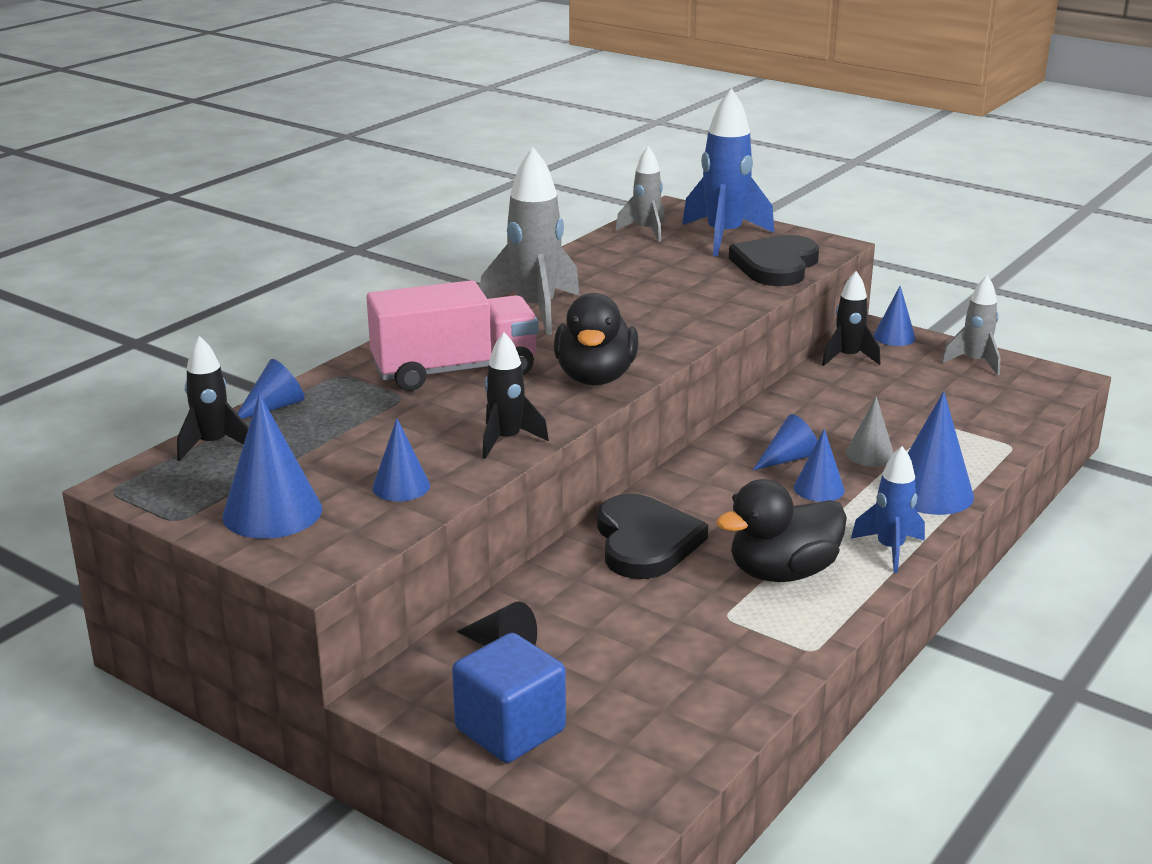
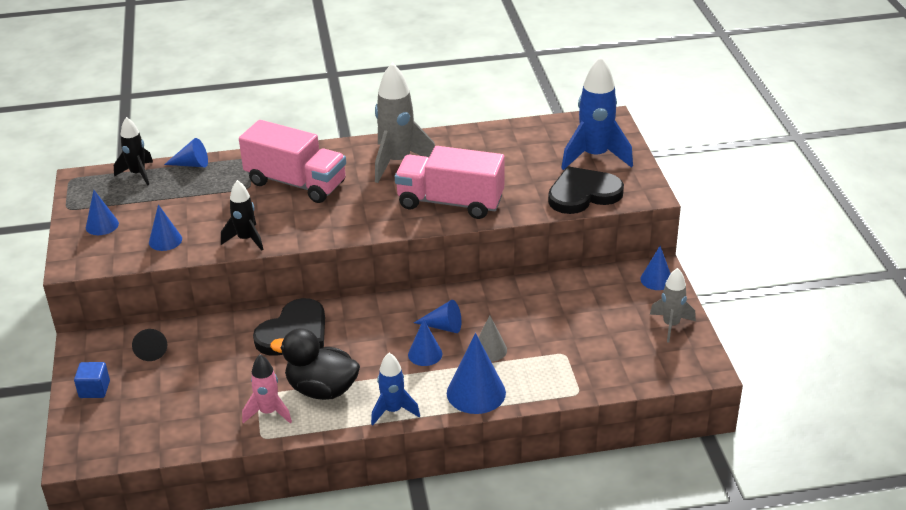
camera: 45 degrees right, 10 degrees up
(272, 512) = (102, 225): blue cone -> blue cone, size x0.60
(510, 730) = (94, 389): blue cube -> blue cube, size x0.59
(595, 377) = (348, 223): black duck -> none
(646, 231) = (558, 130): grey rocket -> none
(666, 319) = (450, 202): none -> pink truck
(770, 625) = (268, 412): none -> pink rocket
(848, 358) = (599, 279): black rocket -> none

